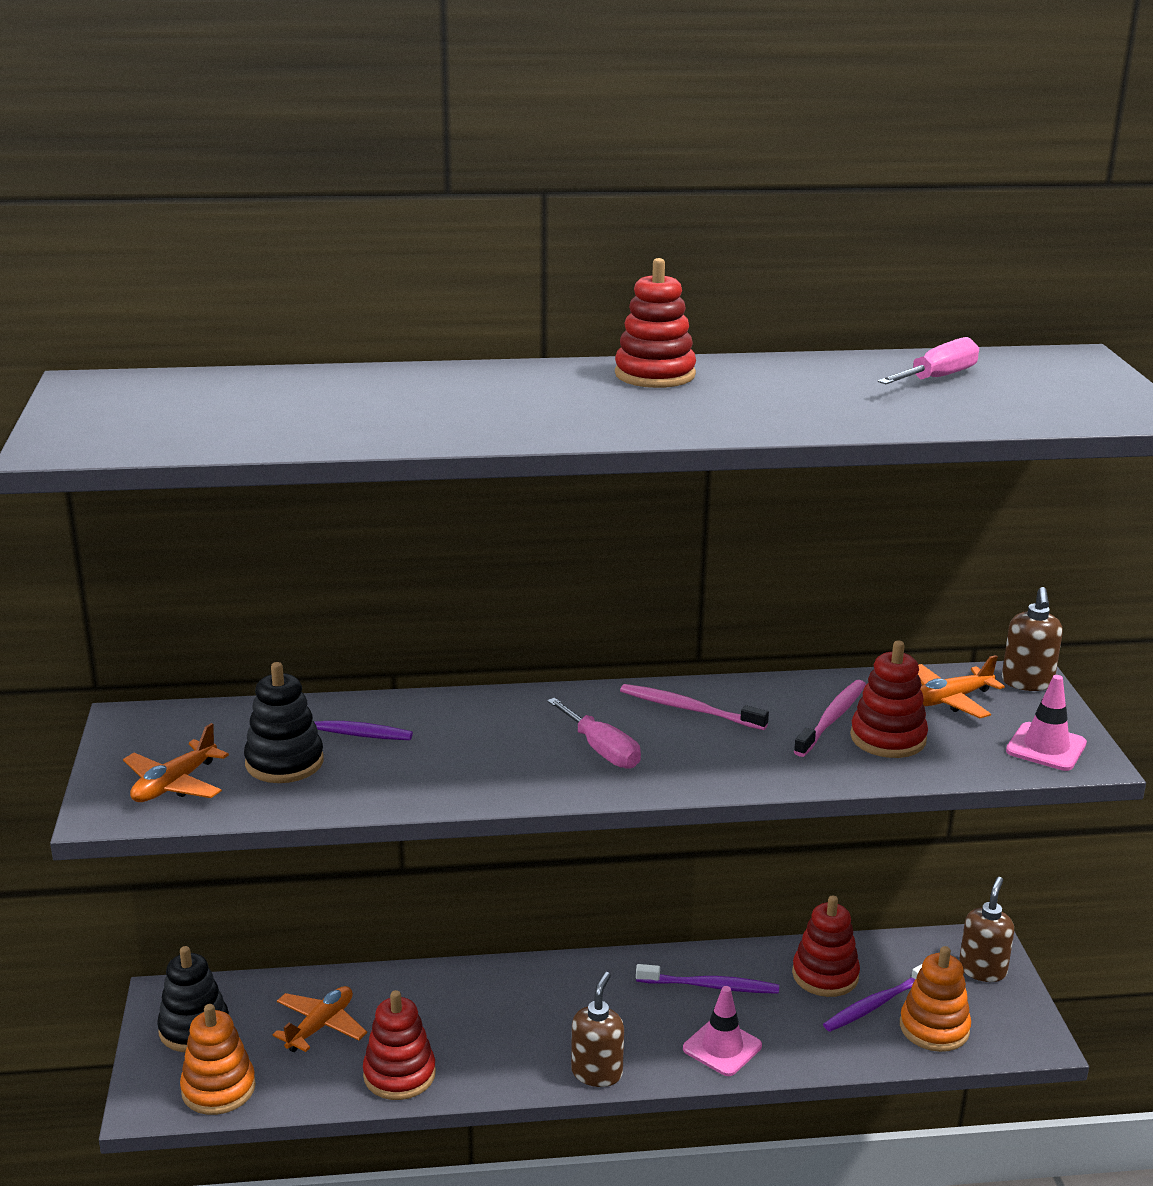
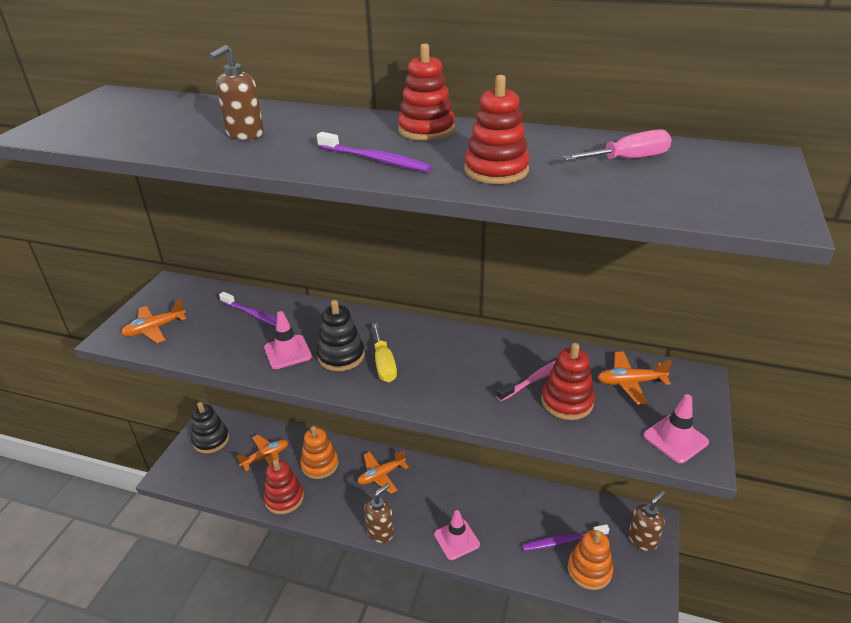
camera: 25 degrees right, 10 degrees up
(218, 1089) = (200, 477): orange stacking toy -> orange stacking toy (320, 464)
(284, 762) = (216, 328): black stacking toy -> black stacking toy (341, 356)
(438, 767) = (287, 352): none -> pink traffic cone
(543, 997) = (381, 475): none -> orange plane
(602, 750) = (384, 364): pink screwdriver -> yellow screwdriver
(688, 709) = (456, 347): pink toothbrush -> none
(711, 986) = (473, 497): purple toothbrush -> purple toothbrush (376, 160)
(825, 975) = (542, 511): red stacking toy -> red stacking toy (496, 170)
(1027, 683) = (695, 382): brown soap dispenser -> brown soap dispenser (244, 134)

